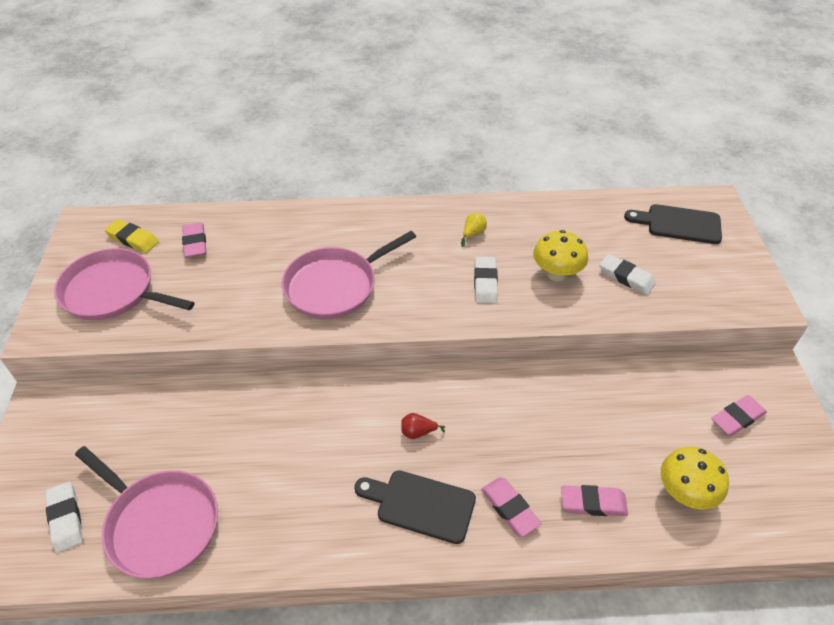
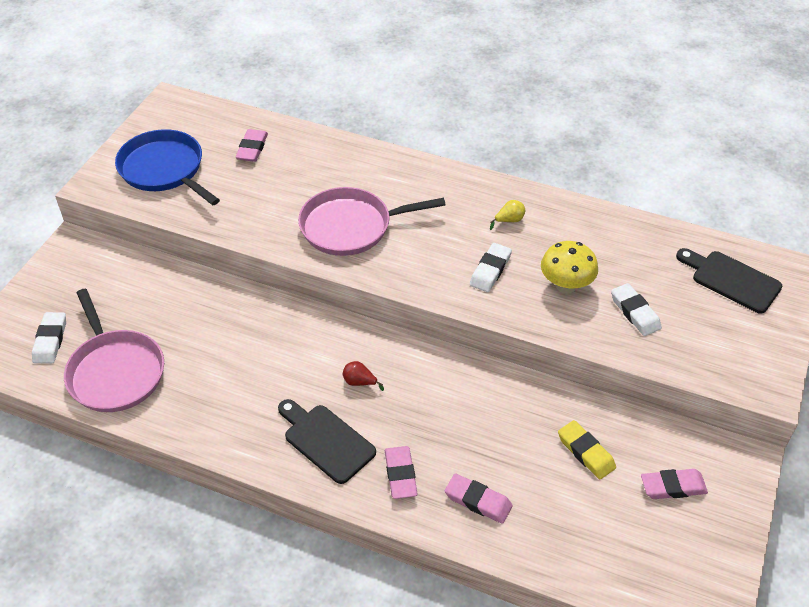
camera: 25 degrees right, 0 degrees up
(113, 292) = (164, 169): pink pan -> blue pan
(133, 239) = (203, 128): yellow eraser -> yellow eraser (586, 452)
(684, 493) = (570, 528): yellow mushroom -> none

